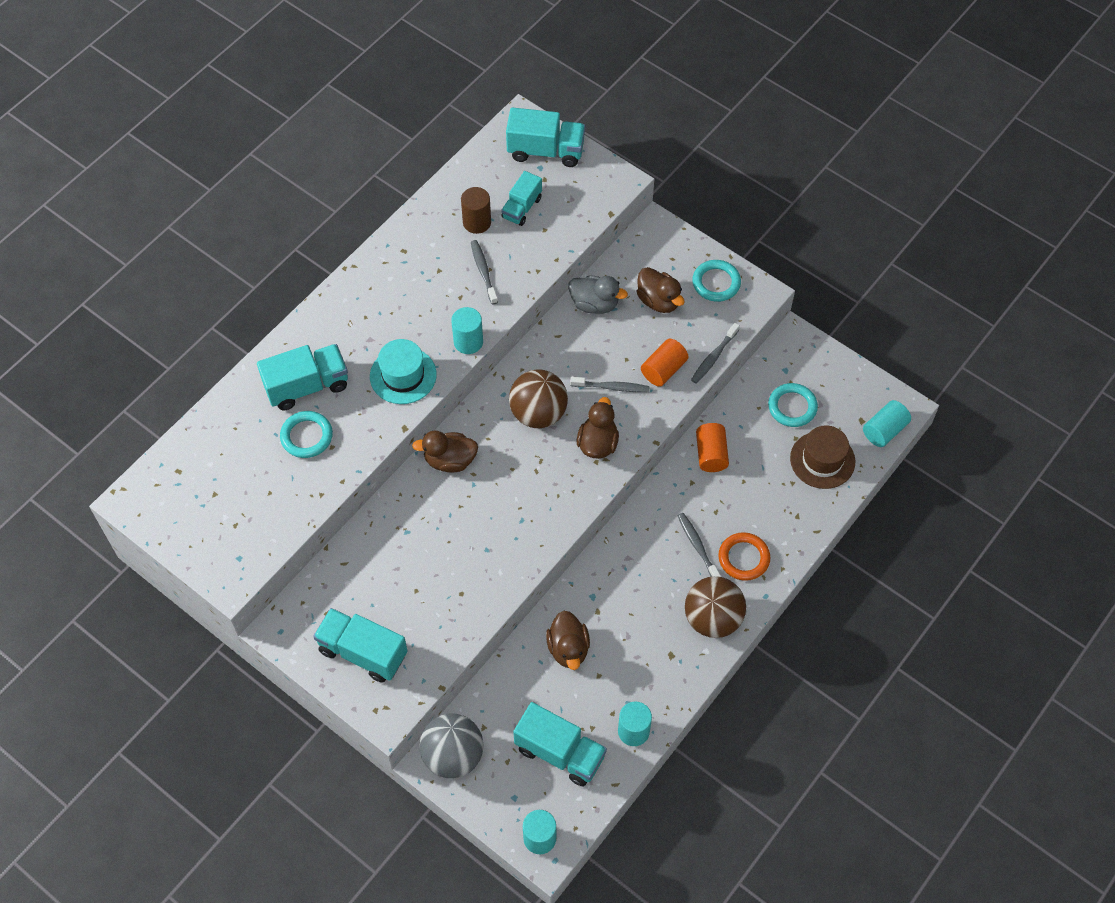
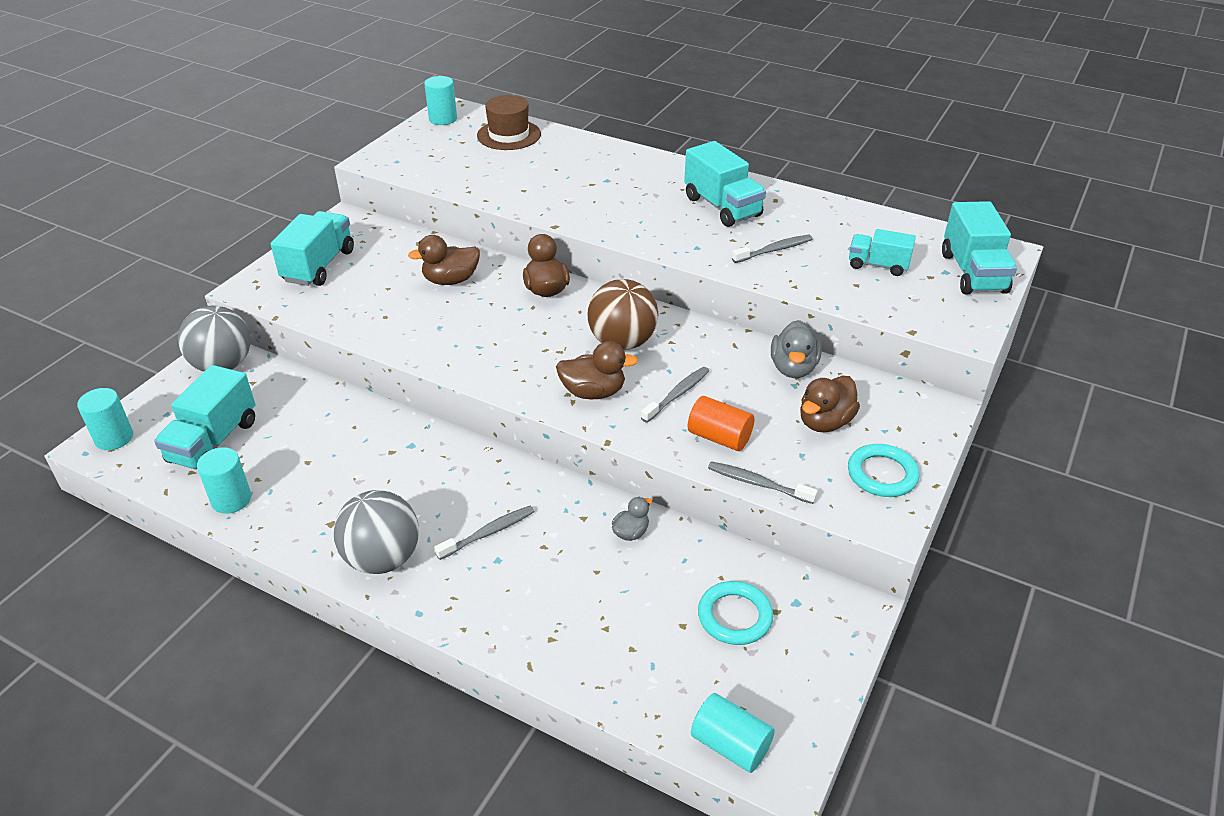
camera: 80 degrees right, 20 degrees down
(306, 436) = (532, 176): turquoise ring -> none
(307, 386) = (589, 169): turquoise truck -> turquoise truck (722, 207)
(403, 375) = (618, 217): turquoise hat -> none
(468, 342) = (676, 251): turquoise cylinder -> turquoise cylinder (443, 119)
(477, 222) = (838, 238): brown cylinder -> none
(568, 648) = (343, 433): brown duck -> brown duck (451, 280)
(611, 387) = (677, 395): grey toothbrush -> grey toothbrush turned 135 degrees counterclockwise
(711, 454) = (631, 532): orange cylinder -> grey duck
(712, 619) = (382, 558): brown ball -> grey ball
(743, 558) = (475, 583): orange ring -> none
(822, 460) = (653, 662): brown hat -> brown hat (509, 135)

